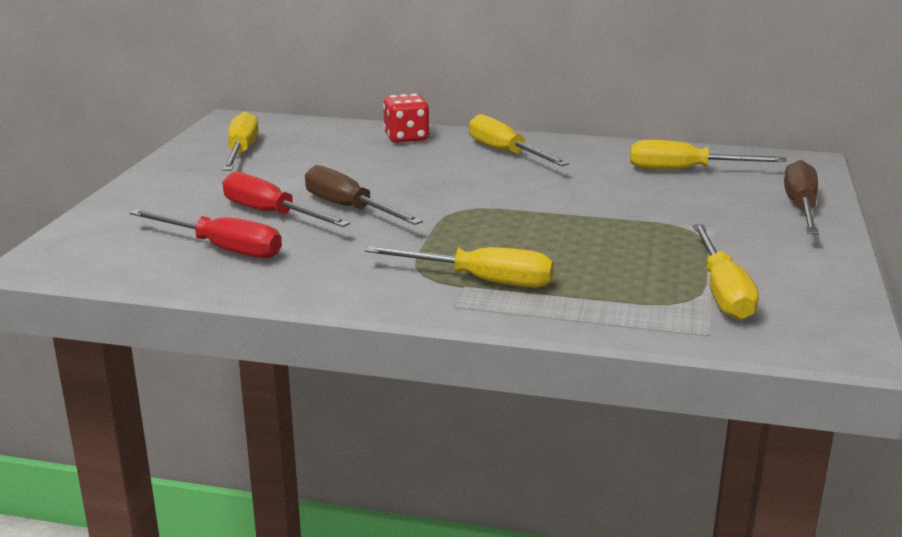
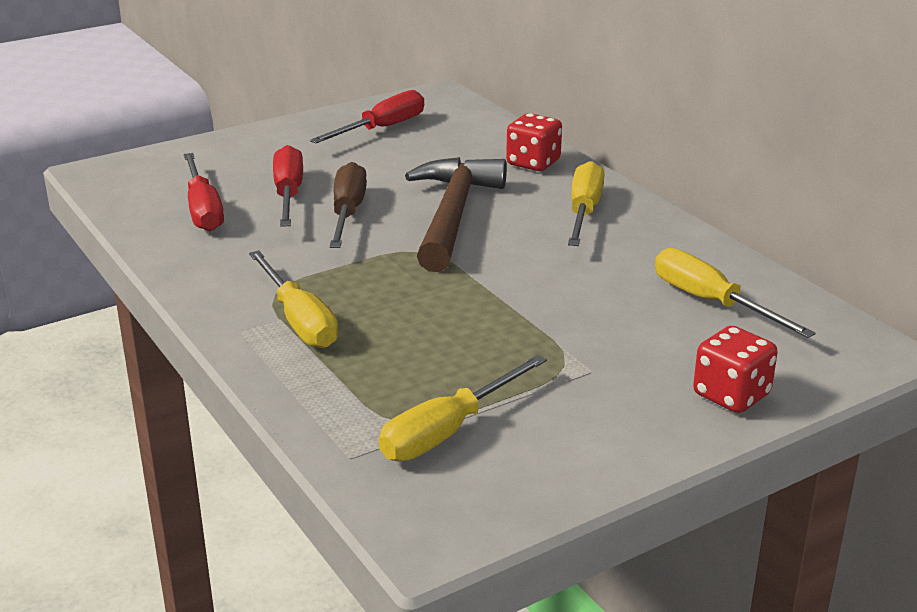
camera: 45 degrees right, 5 degrees up
(241, 152) = (382, 128): yellow screwdriver -> red screwdriver
(428, 183) = (453, 215): none -> brown hammer
(801, 207) = (731, 395): brown screwdriver -> red dice

